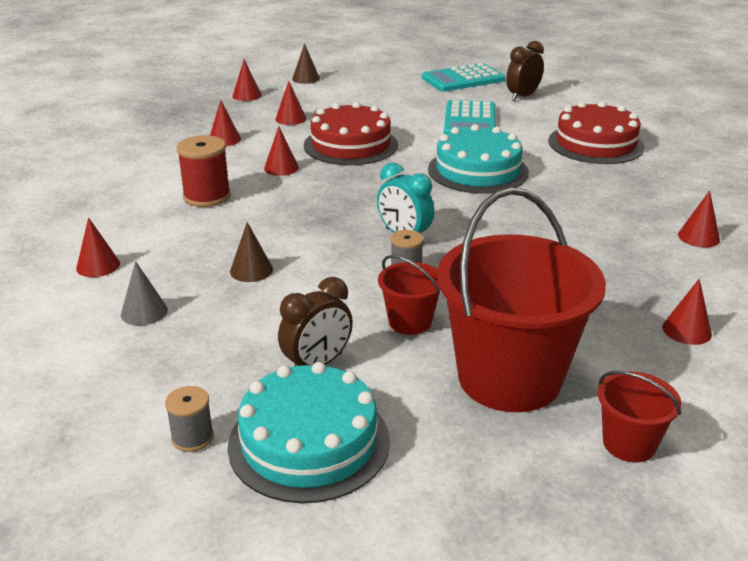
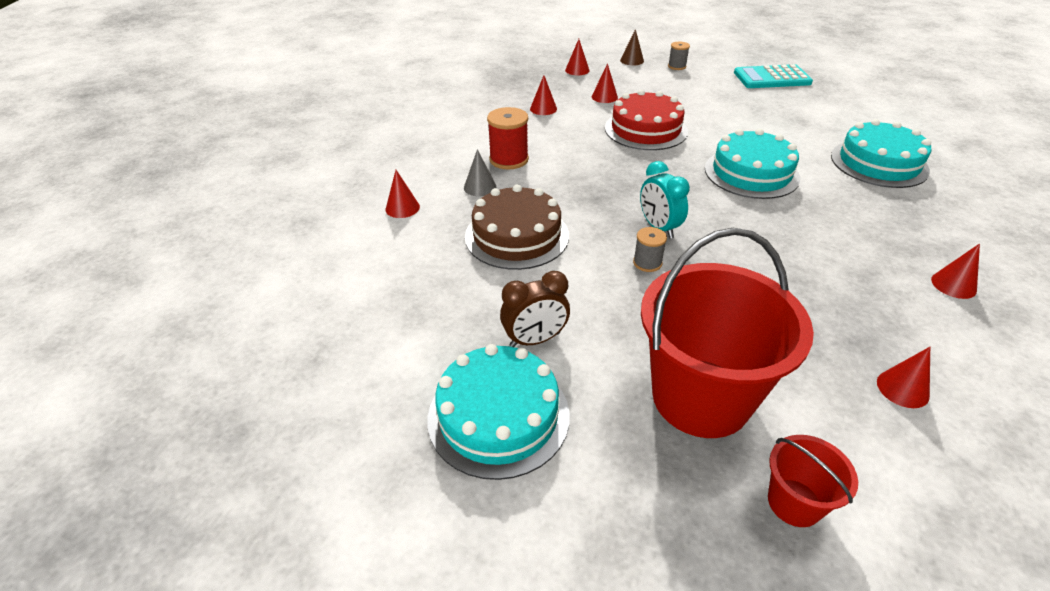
camera: 20 degrees right, 10 degrees up
(144, 312) = (419, 257): grey cone -> grey cone (480, 187)
(192, 437) = (409, 385): grey spool -> grey spool (677, 66)
(251, 270) = (517, 236): brown cone -> brown cake
(281, 168) = (578, 142): red cone -> none
(410, 322) = (631, 316): red bucket -> none
(470, 121) = (762, 121): turquoise calculator -> none
(522, 96) = (822, 103): brown clock -> none
(596, 144) = (879, 163): red cake -> turquoise cake

